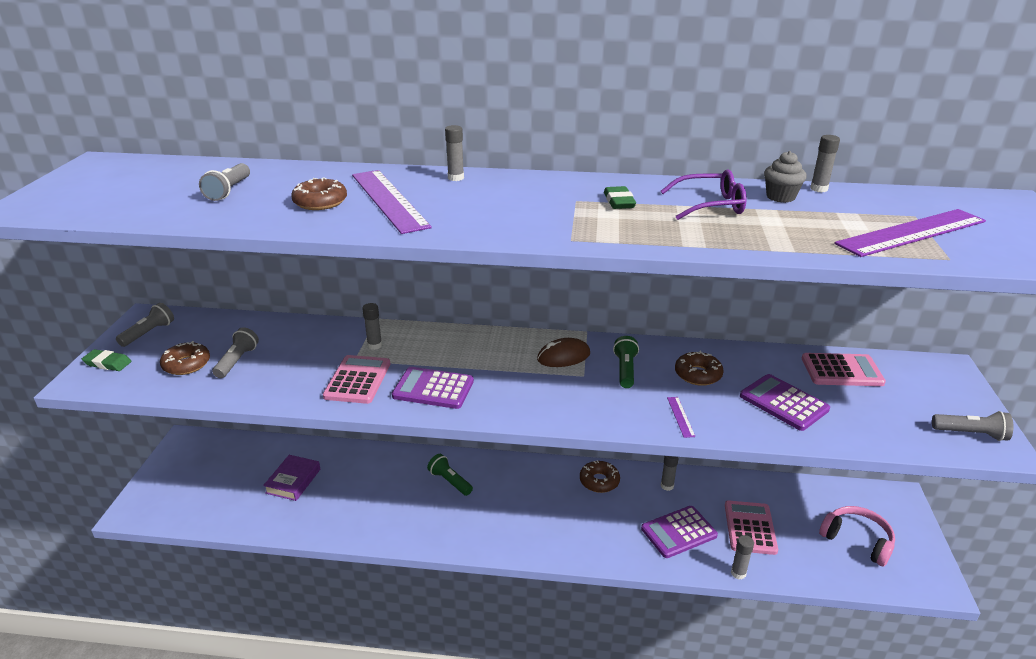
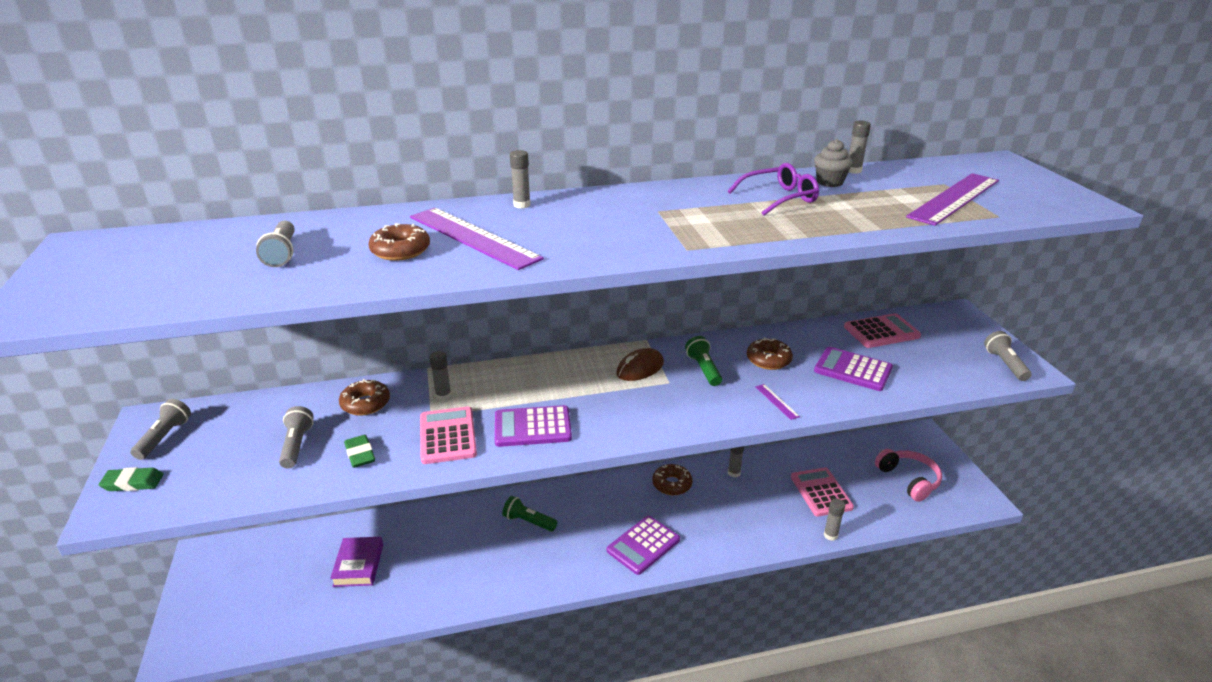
camera: 20 degrees left, 0 degrees up
(186, 364) = (237, 462): brown donut -> brown donut (365, 403)
(619, 201) = (698, 206): green eraser -> green eraser (360, 454)
(678, 532) = (764, 513): purple calculator -> purple calculator (643, 545)
(857, 540) = (909, 480): pink headphones -> pink headphones turned 45 degrees clockwise
(971, 434) = (1005, 364): grey flashlight -> grey flashlight turned 90 degrees counterclockwise

